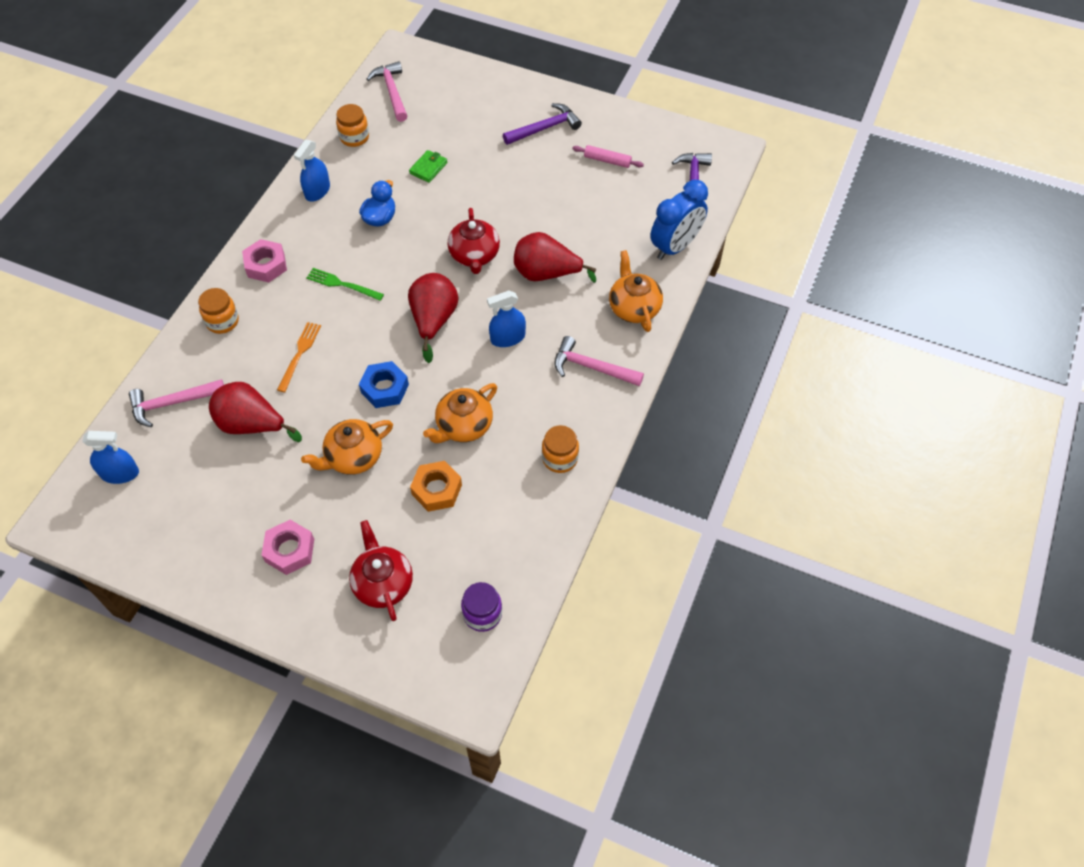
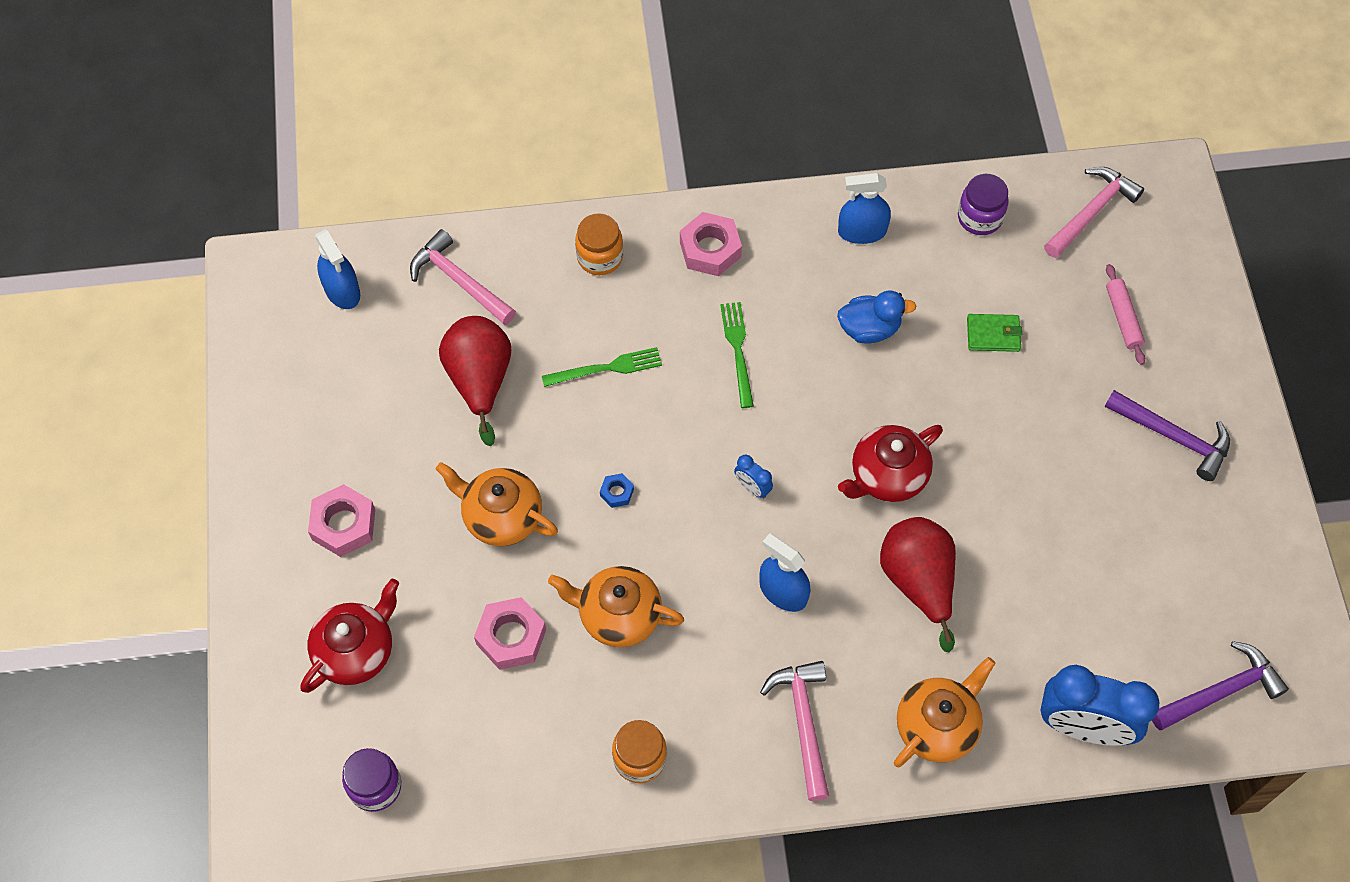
camera: 60 degrees right, 5 degrees up
(299, 354) = (607, 368): orange fork -> green fork
(354, 137) = (979, 217): orange jar -> purple jar
(385, 388) = (617, 492): blue nut -> blue nut, size x0.50
(433, 320) = (752, 488): red pear -> blue clock
(436, 490) = (511, 637): orange nut -> pink nut
(607, 160) = (1175, 552): pink rolling pin -> pink rolling pin (1123, 318)

